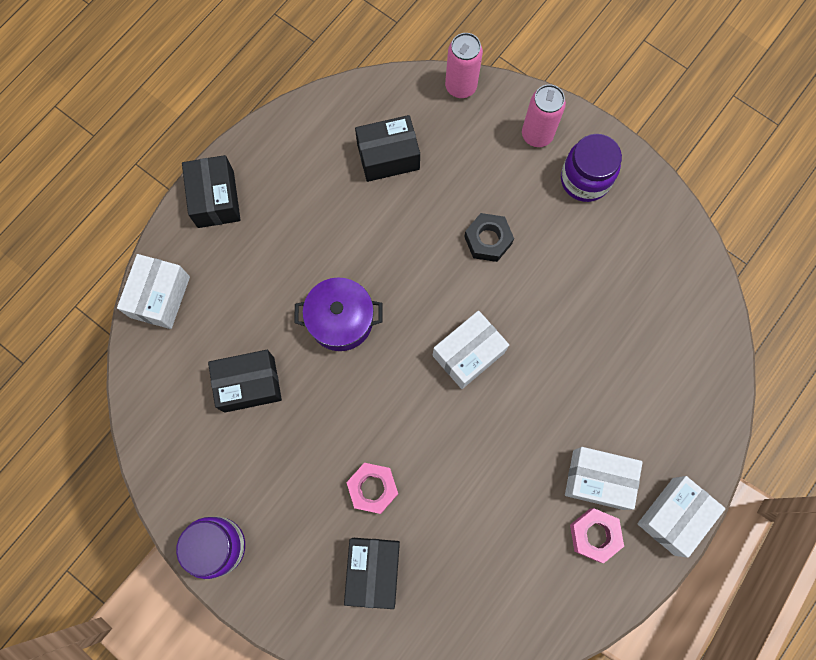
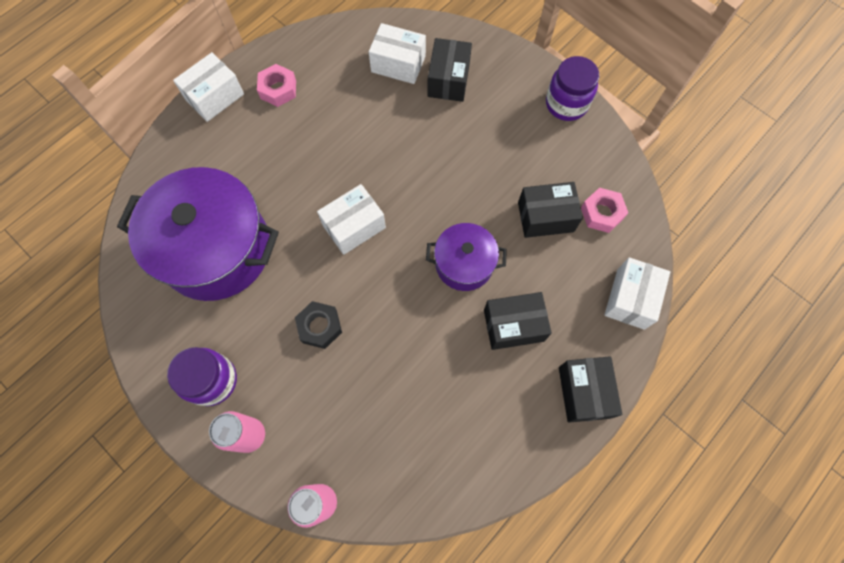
camera: 175 degrees left, 5 degrees down
(373, 488) = (445, 132): pink nut -> pink nut (602, 213)
(388, 157) = (407, 424): black box -> black box (513, 325)
(598, 479) = (266, 125): white box -> white box (398, 64)
(617, 313) = (216, 249): none -> purple pot

